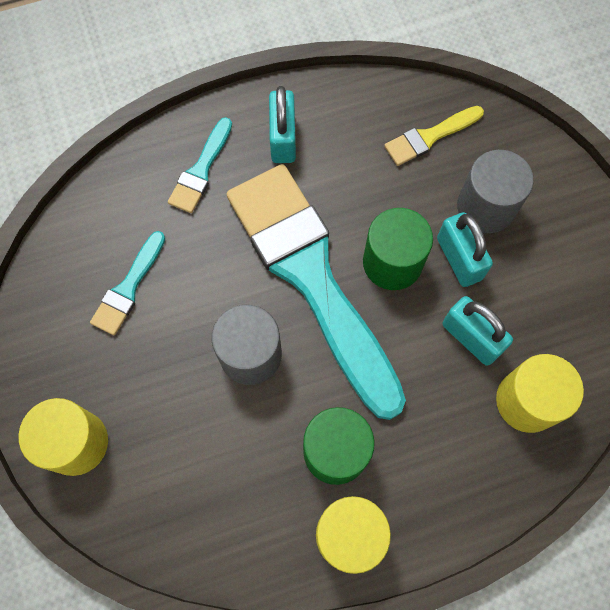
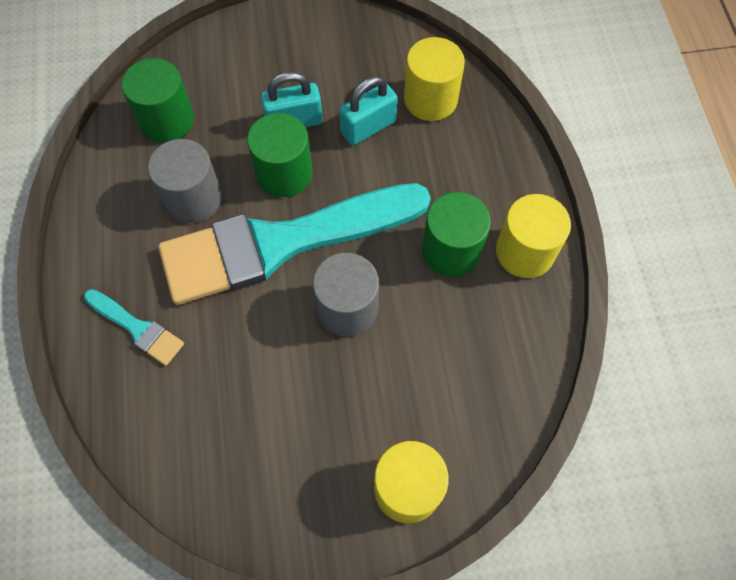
camera: 80 degrees left, 5 degrees down
(128, 288) = (251, 418): turquoise brush -> none
(283, 139) = (126, 245): turquoise padlock -> none
(429, 137) = (167, 120): yellow brush -> green cylinder
(485, 207) = (250, 91): grey cylinder -> grey cylinder (193, 198)

